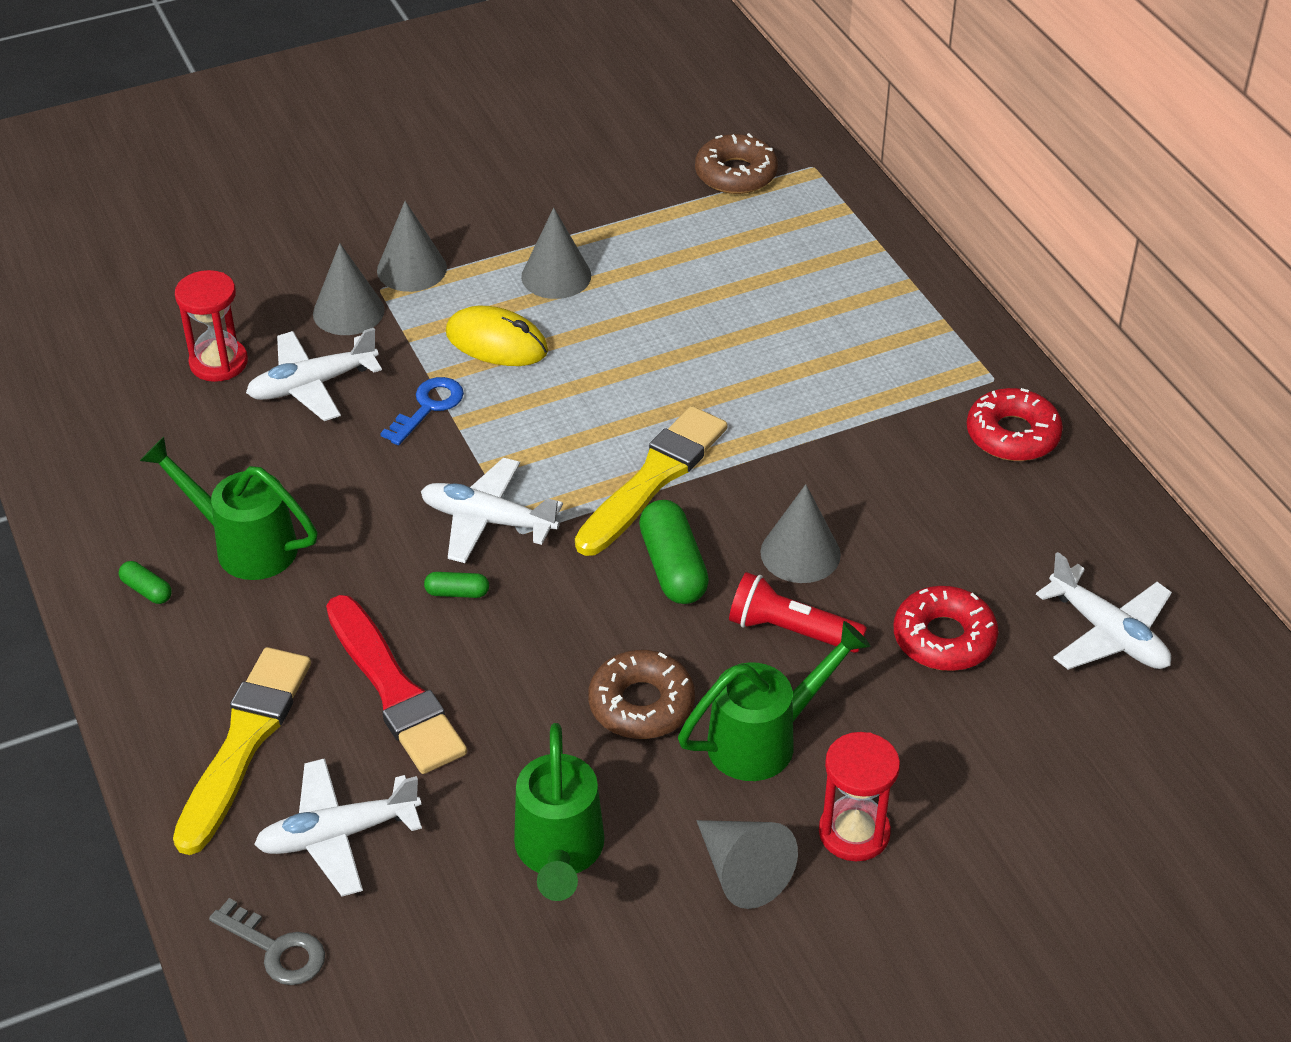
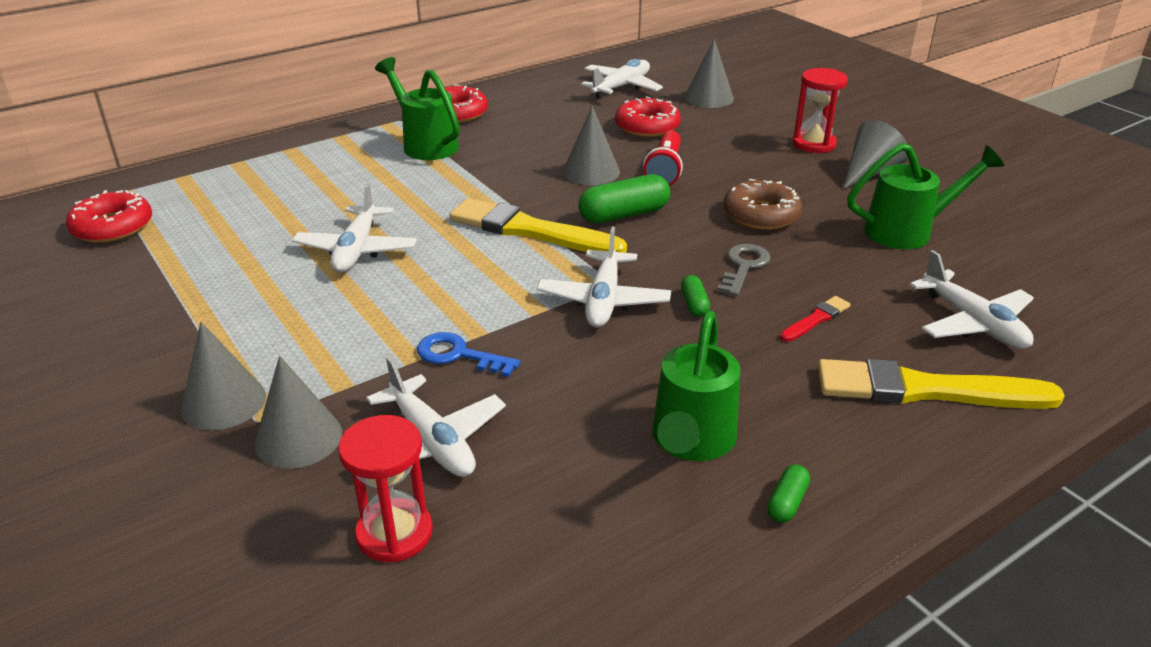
camera: 100 degrees left, 10 degrees down
(276, 949) = (1093, 333): grey key -> grey key (744, 267)
(394, 690) = (816, 319): red brush -> red brush, size x0.45
(496, 342) = (357, 327): yellow mouse -> none
(556, 276) = (253, 306): grey cone -> grey cone (709, 98)
(644, 341) = (357, 250): none -> white plane
(736, 174) = (112, 227): brown donut -> red donut
(765, 739) = (762, 172): green watering can -> green watering can (425, 144)

